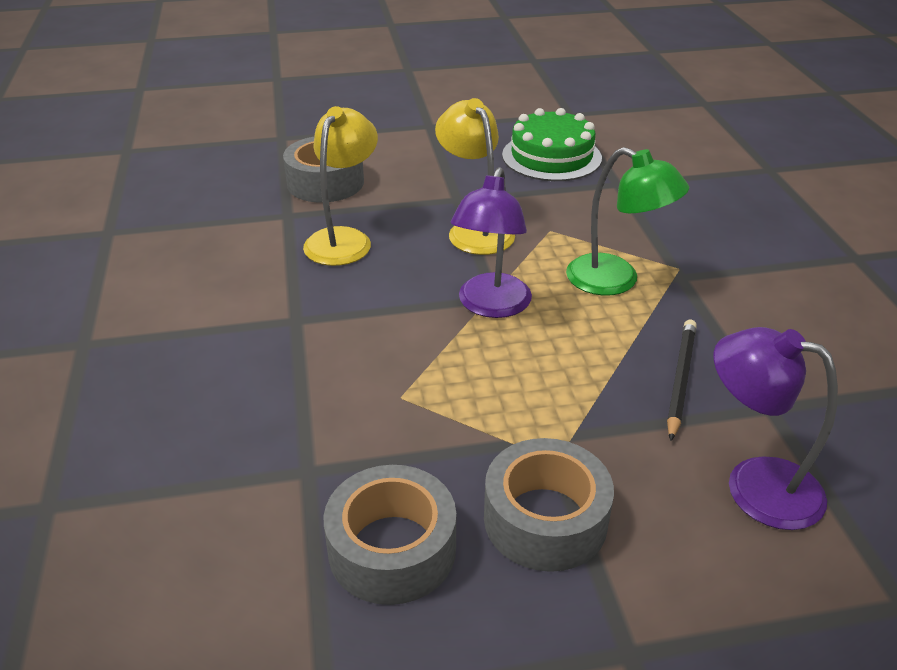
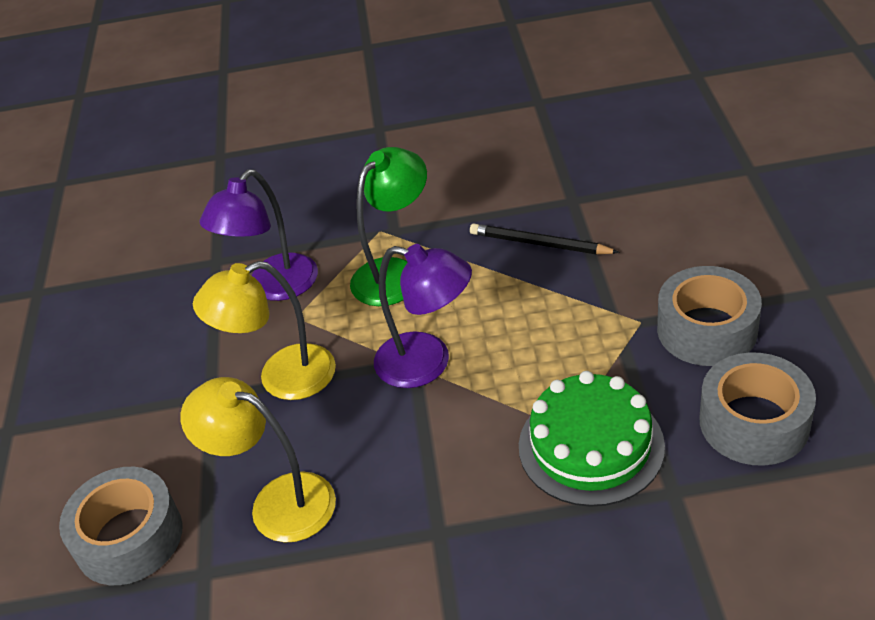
camera: 80 degrees left, 5 degrees up
(551, 156) = (138, 311): green cake -> green cake (591, 446)
(754, 485) = (656, 218): purple lamp -> purple lamp (274, 287)

